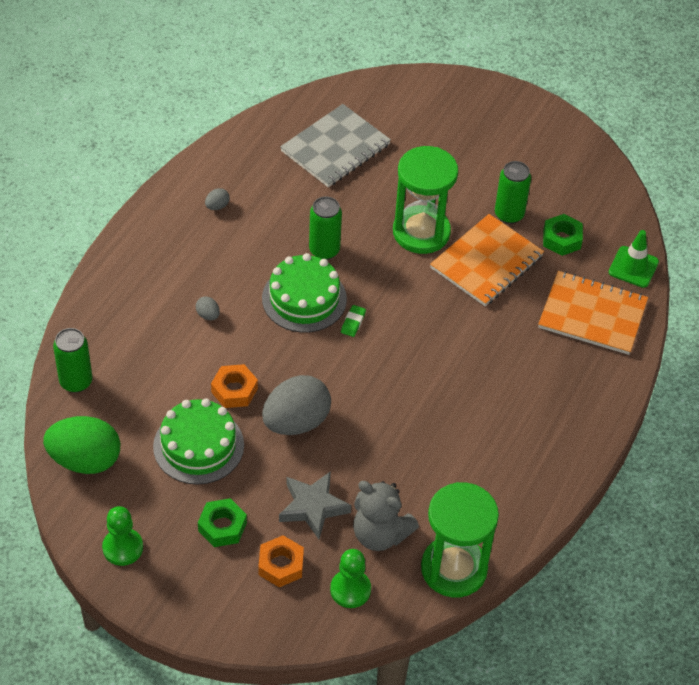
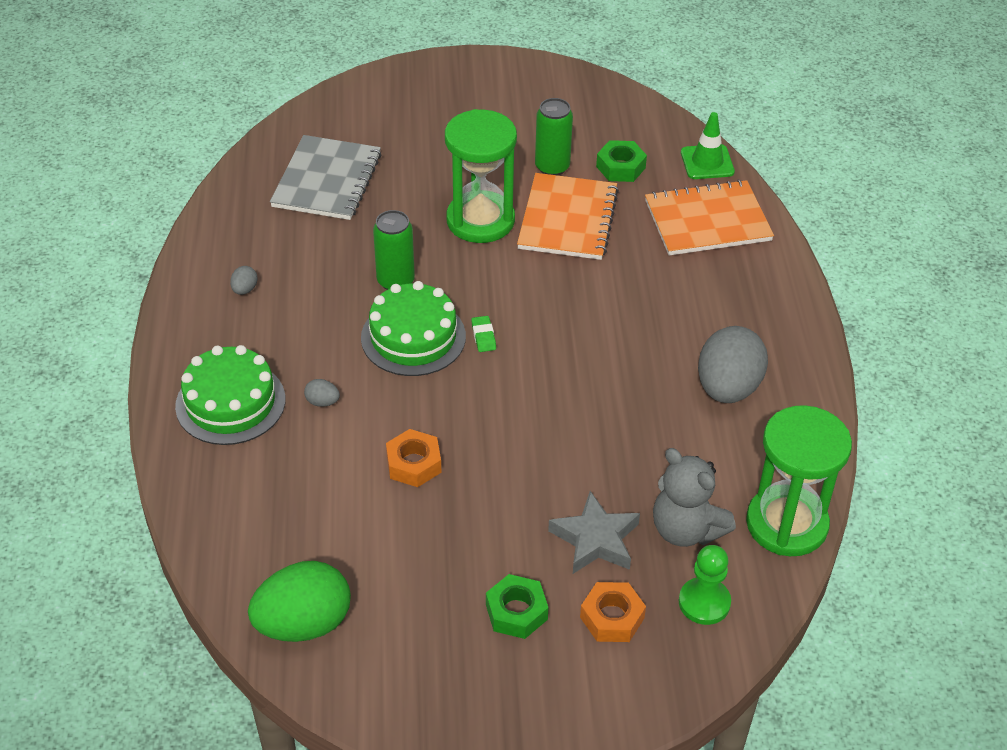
camera: 30 degrees left, 5 degrees down
(76, 382) = (225, 544): green can -> none
(123, 548) = (424, 696): green pawn -> none
(198, 446) = (421, 541): green cake -> green cake (230, 402)
(296, 422) = (506, 462): grey egg -> grey egg (728, 388)
(380, 534) = (686, 529): grey teddy bear -> grey teddy bear turned 45 degrees clockwise

